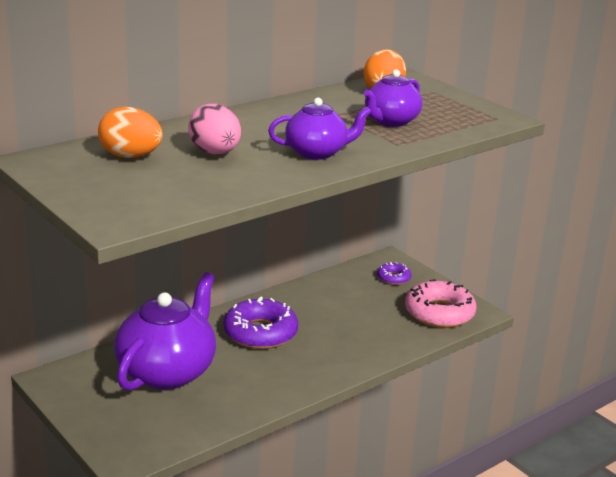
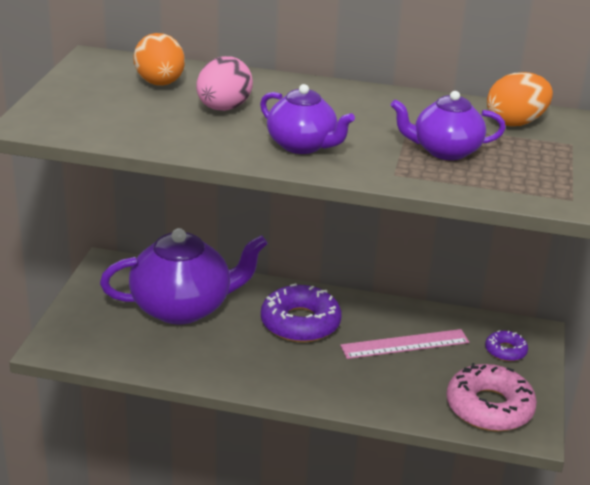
camera: 50 degrees right, 5 degrees up
(339, 307) = (405, 344): none -> pink ruler

